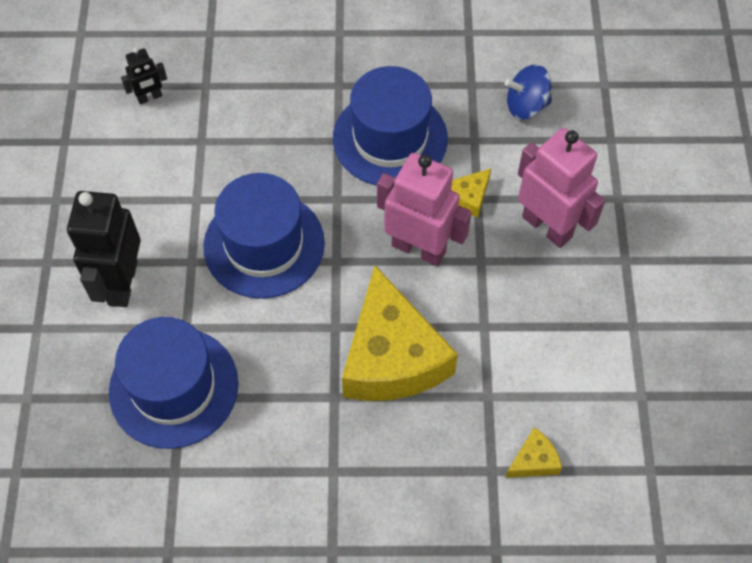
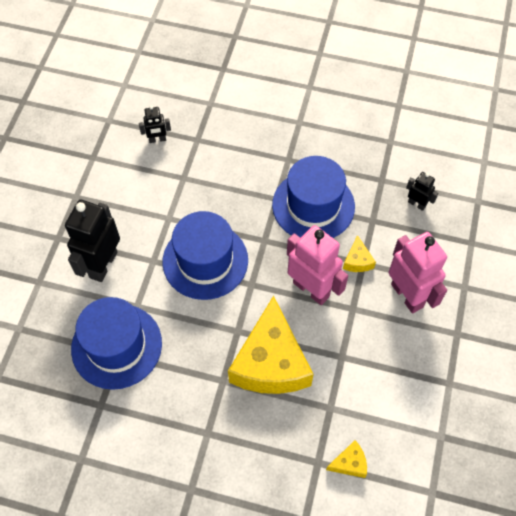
camera: 15 degrees right, 0 degrees up
(469, 197) = (357, 261): yellow cheese -> yellow cheese turned 60 degrees counterclockwise
(526, 105) = (417, 204): blue spinning top -> black robot

